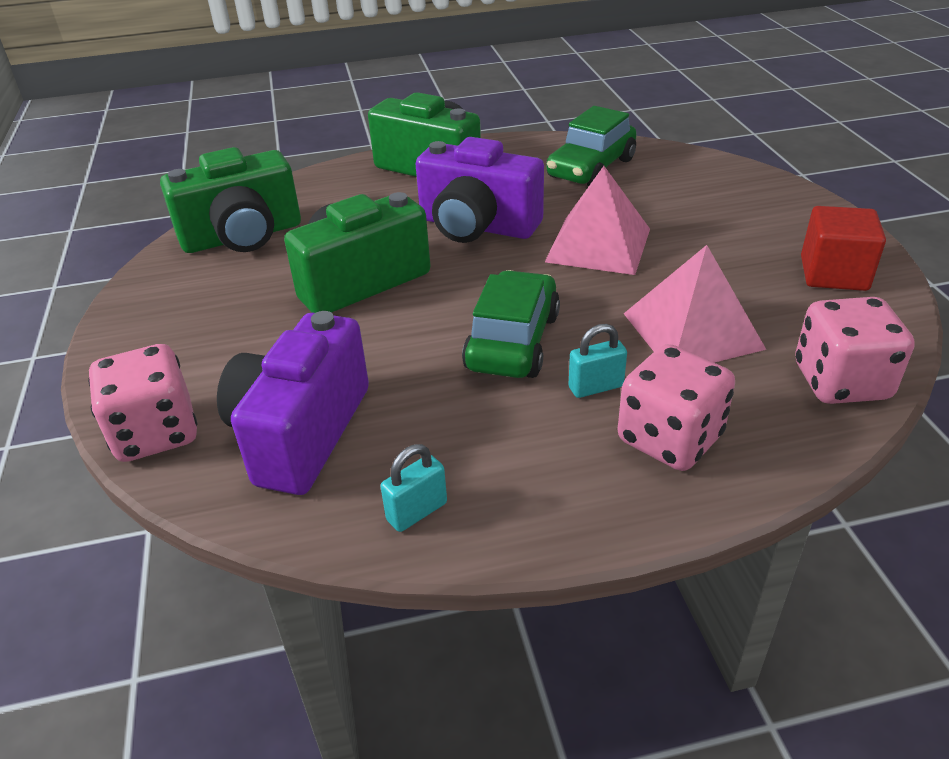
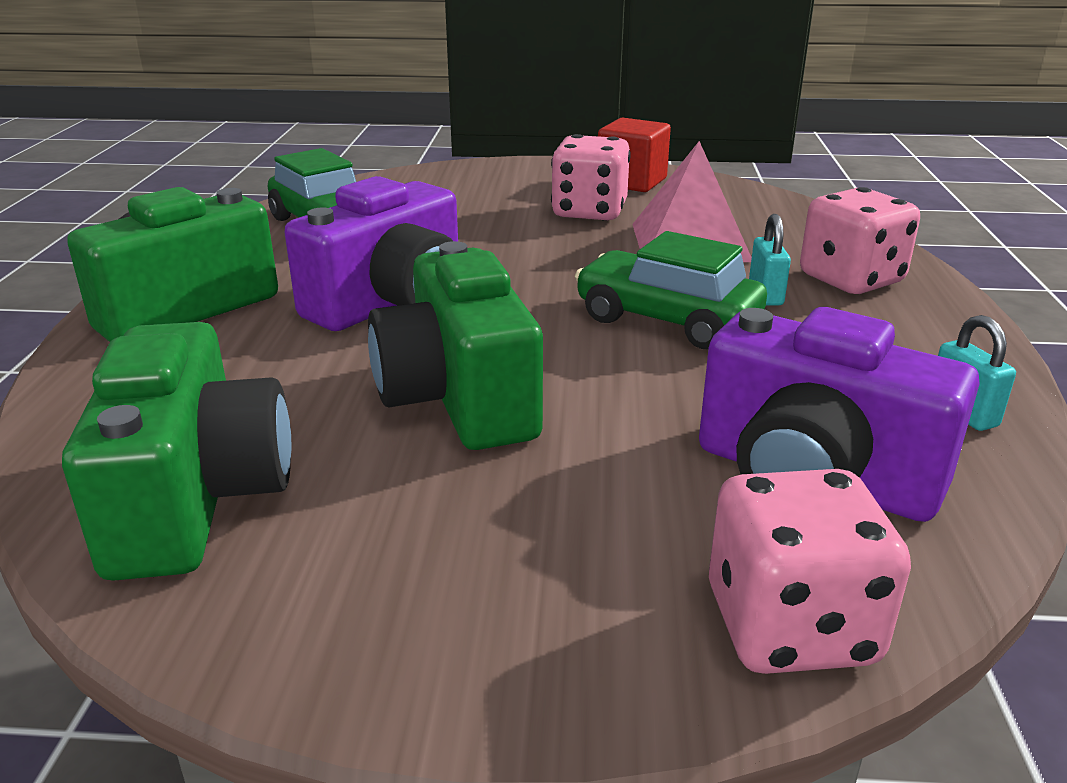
camera: 75 degrees left, 10 degrees down
(598, 245) = (502, 250): pink pyramid -> none
(841, 382) = (786, 211): pink dice -> pink dice (589, 212)

